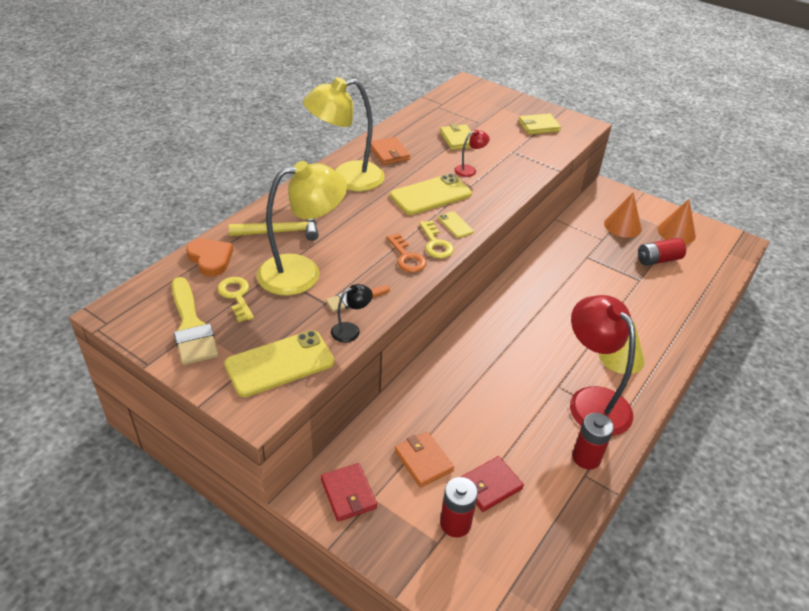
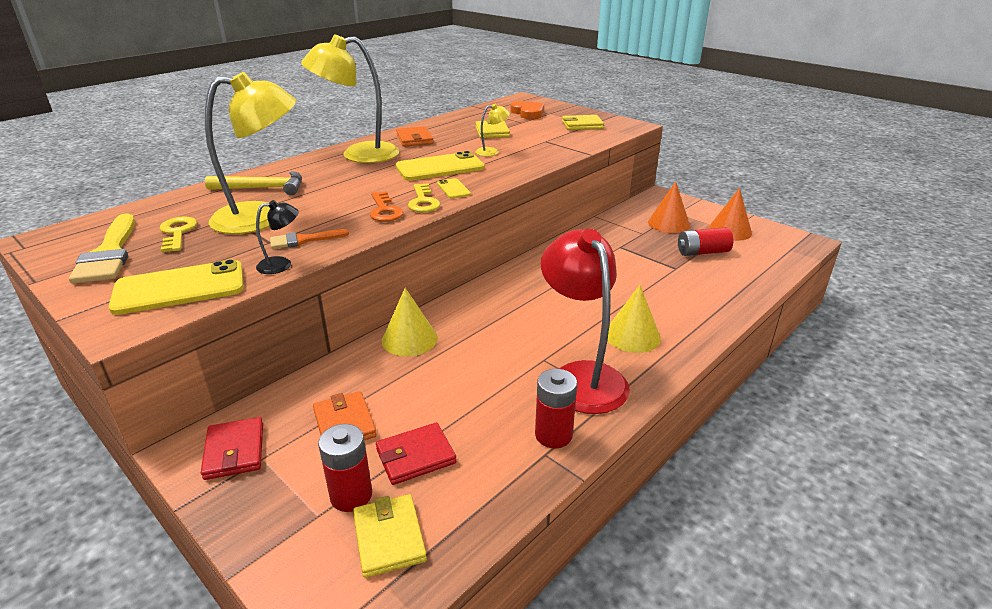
camera: 10 degrees right, 10 degrees down
(210, 259) = (174, 205): orange heart -> orange heart (528, 113)
(442, 373) = (409, 339): none -> yellow cone
(469, 170) = (492, 152): red lamp -> yellow lamp
(496, 554) = (389, 538): none -> yellow wallet

